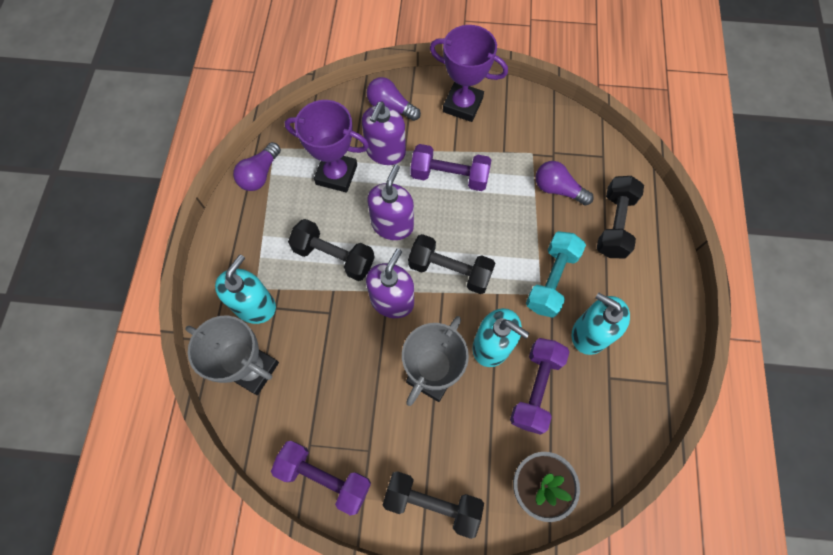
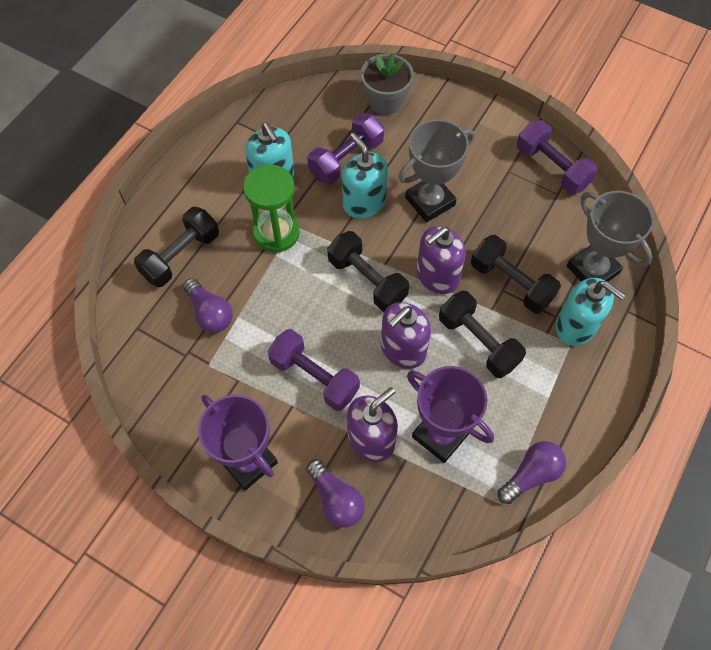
camera: 155 degrees left, 5 degrees down
(255, 305) = (576, 326): turquoise soap dispenser -> turquoise soap dispenser turned 105 degrees counterclockwise
(432, 503) = (471, 121): black dumbbell -> black dumbbell (511, 283)
(551, 280) = (276, 233): turquoise dumbbell -> green hourglass

